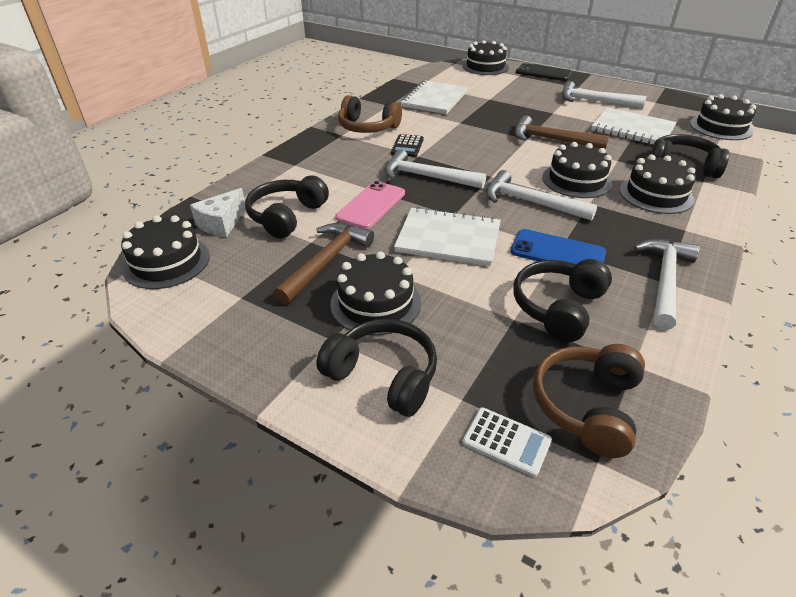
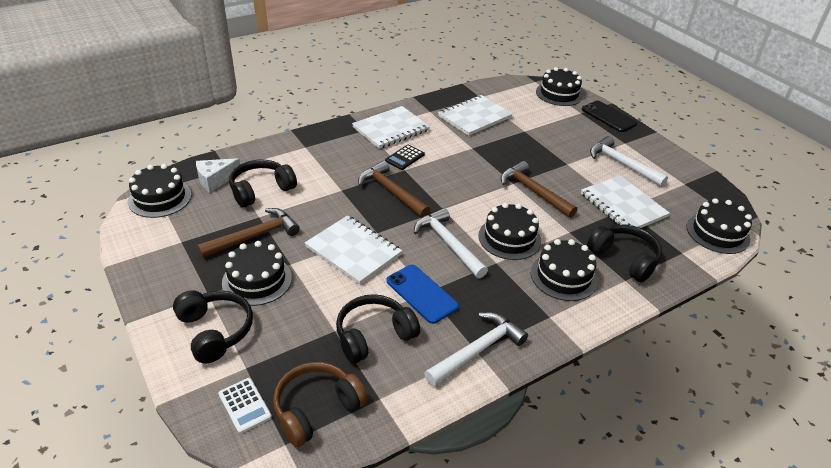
camera: 25 degrees right, 0 degrees up
(367, 127) = (391, 129): brown headphones -> white notebook
(371, 205) = (326, 202): pink phone -> none
(427, 177) = (391, 191): white hammer -> brown hammer

